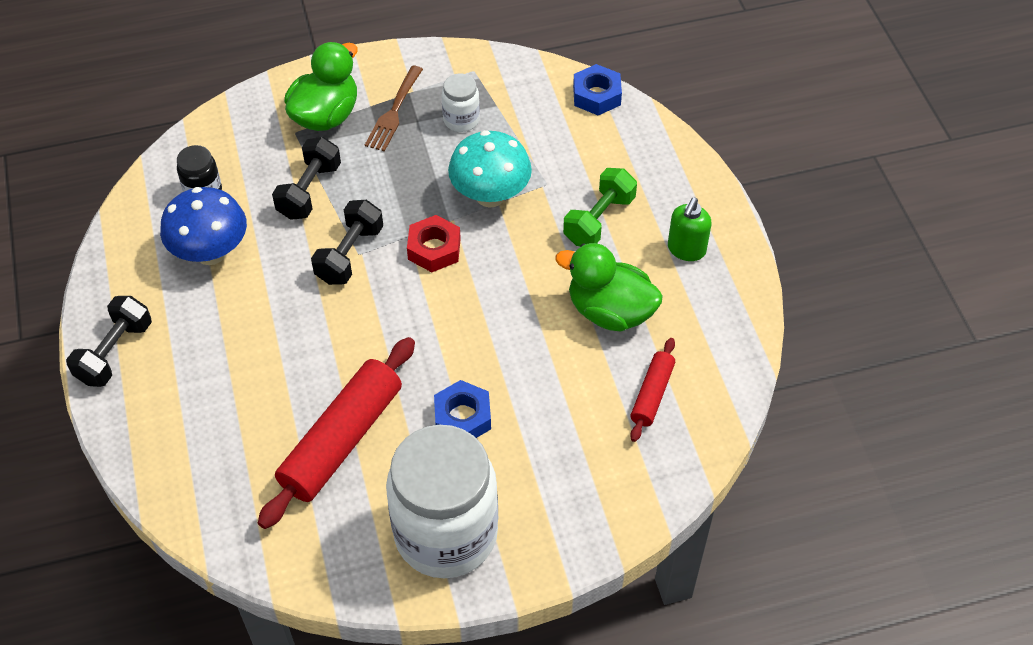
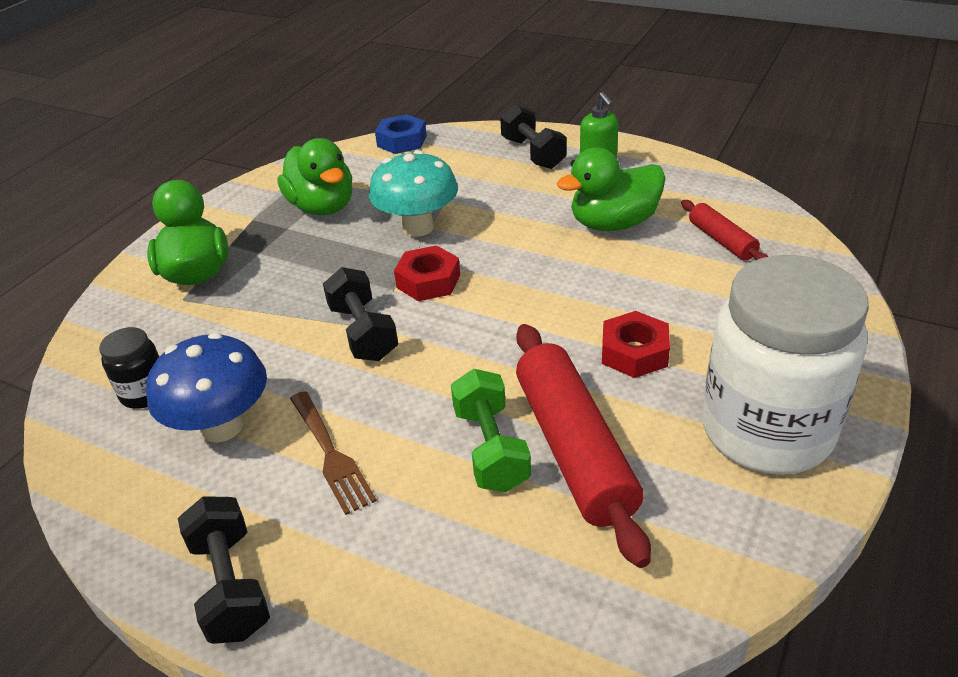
camera: 45 degrees left, 15 degrees down
(309, 191) = (257, 322): black dumbbell -> black dumbbell (533, 153)
(394, 112) = (257, 235): brown fork -> brown fork (331, 455)
(461, 120) = (322, 207): white jar -> green duck
(462, 417) = (634, 352): blue nut -> red nut
(599, 220) = (517, 190): green dumbbell -> green dumbbell (491, 448)

